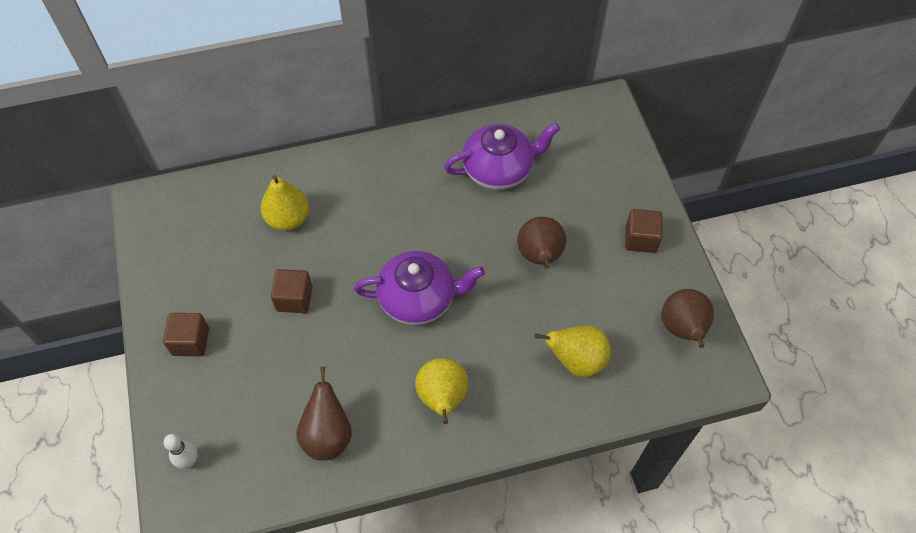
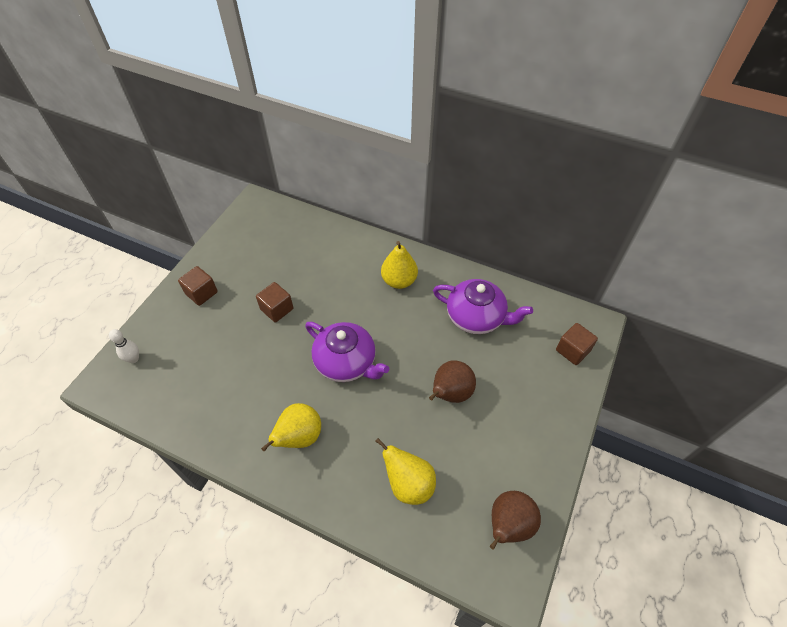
camera: 40 degrees right, 5 degrees down
(288, 219) = (319, 261): yellow pear -> yellow pear (399, 281)
(327, 435) = (214, 404): brown pear -> none
(640, 239) = (536, 435): brown cube -> brown cube (572, 350)

